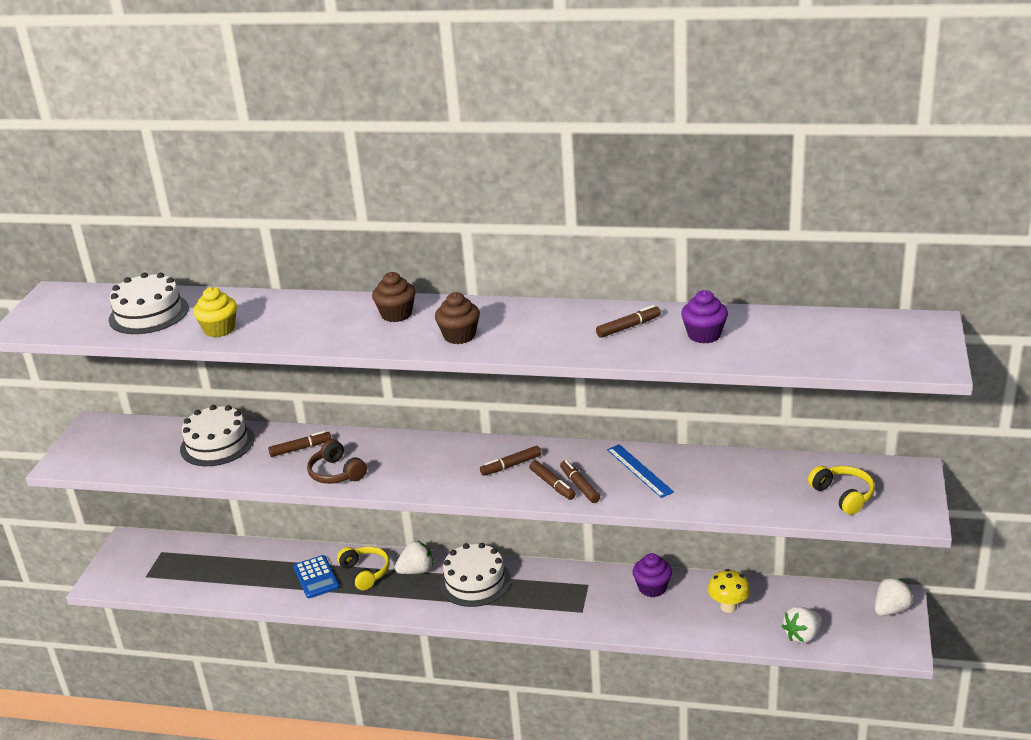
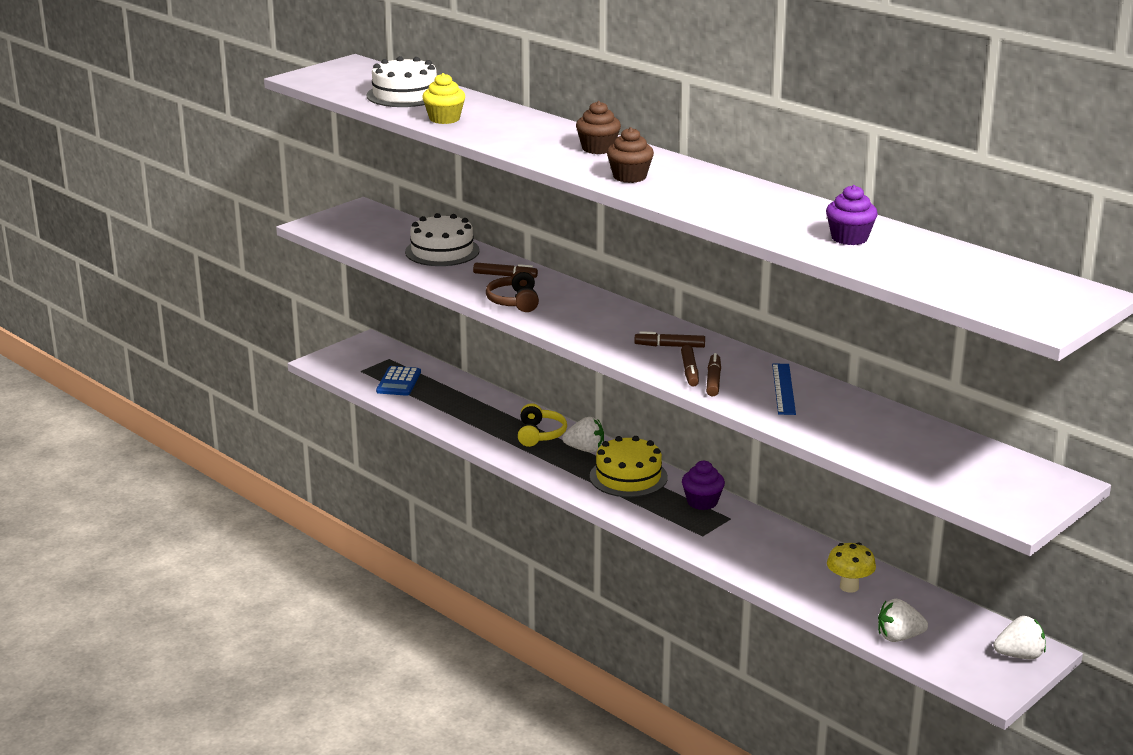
camera: 30 degrees right, 5 degrees down
(316, 577) = (495, 422): blue calculator -> blue calculator (398, 382)
(475, 582) = (628, 477): white cake -> yellow cake
(628, 327) = (787, 213): brown marker -> none
(652, 588) = (790, 544): purple cupcake -> purple cupcake (702, 502)
(843, 495) = (962, 474): yellow headphones -> none

